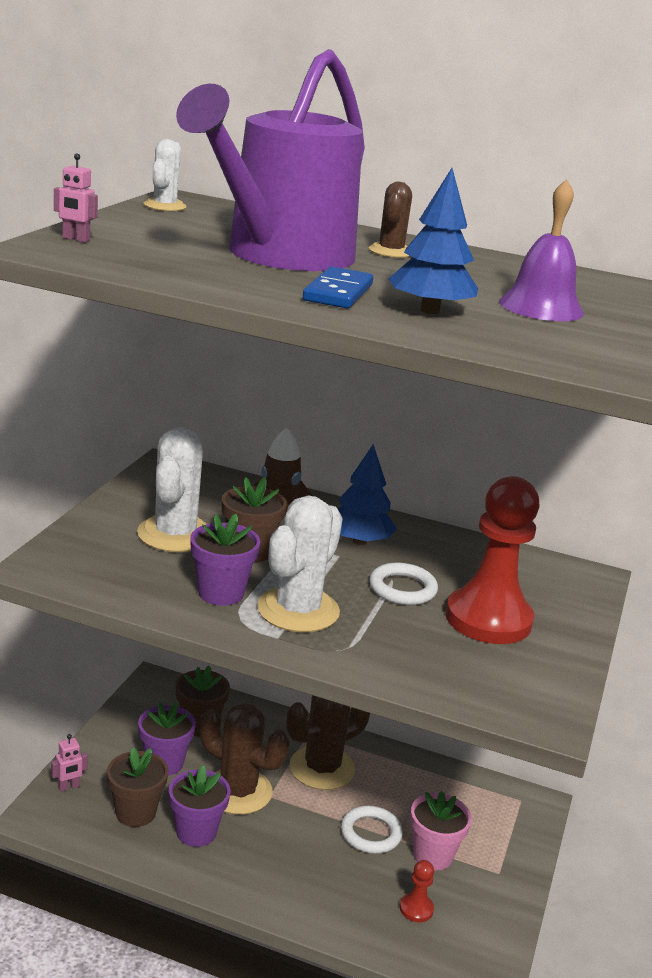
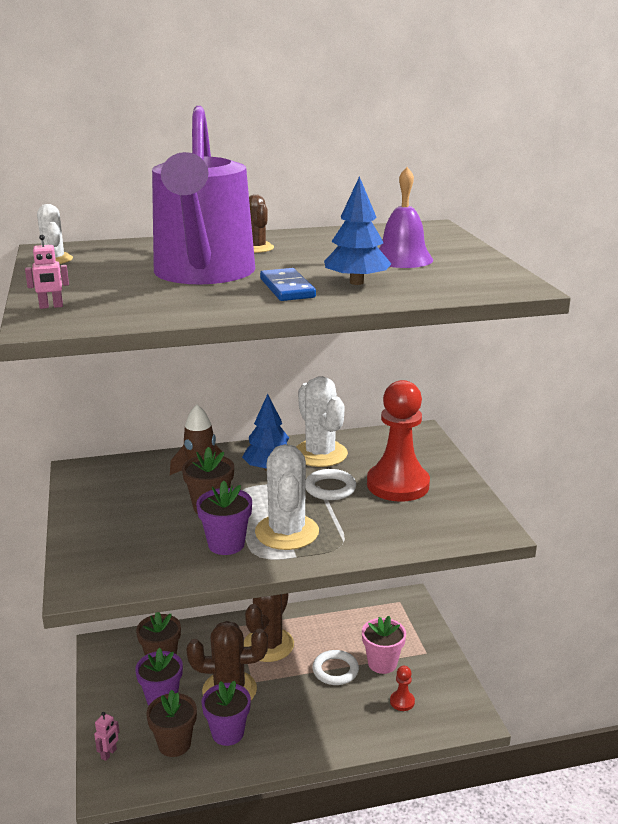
camera: 30 degrees left, 0 degrees up
(175, 534) = (146, 517): white cactus -> white cactus (320, 454)

